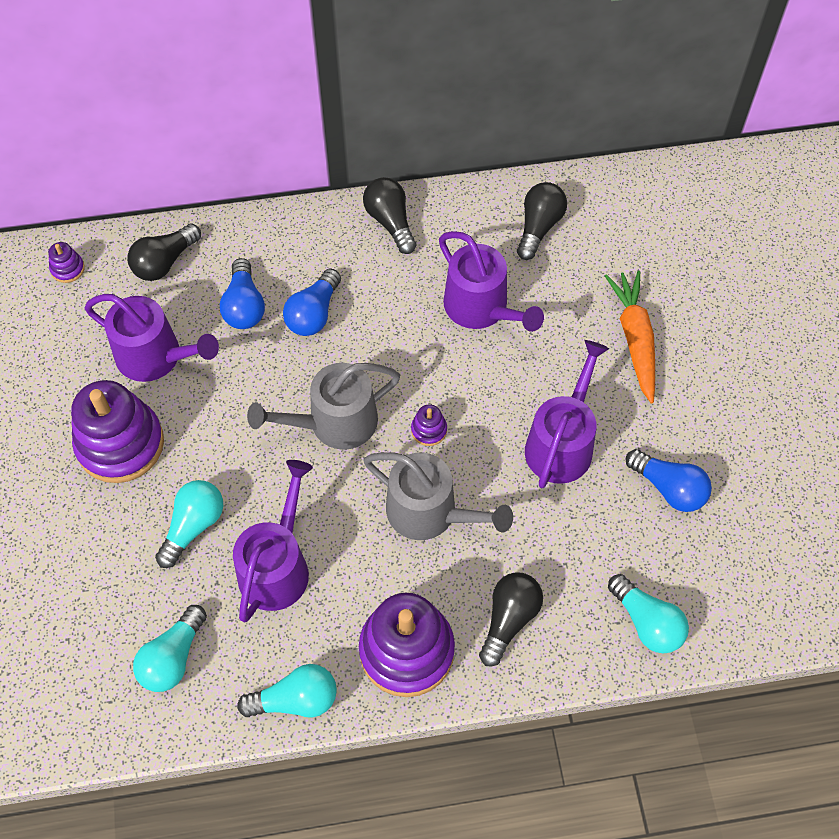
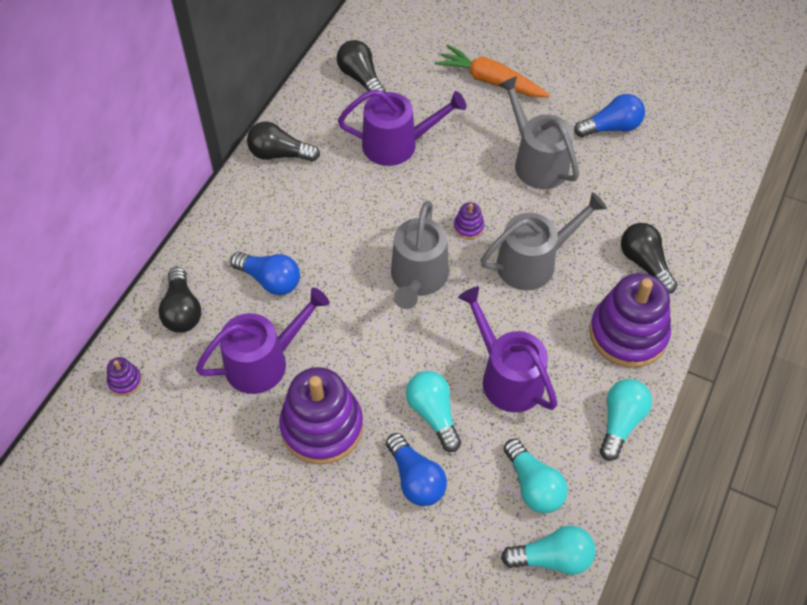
camera: 55 degrees left, 5 degrees down
(313, 314) = (315, 241): blue light bulb -> blue light bulb (416, 479)
(561, 443) = (537, 162): purple watering can -> grey watering can
(647, 622) = (696, 193): turquoise light bulb -> turquoise light bulb (552, 558)

